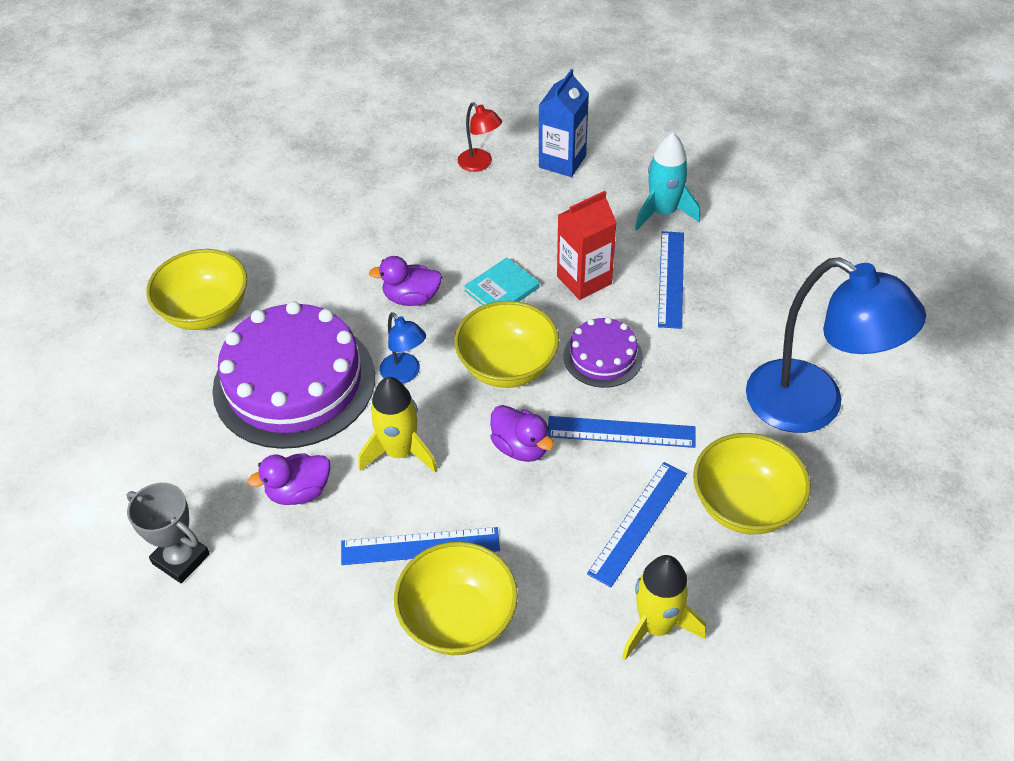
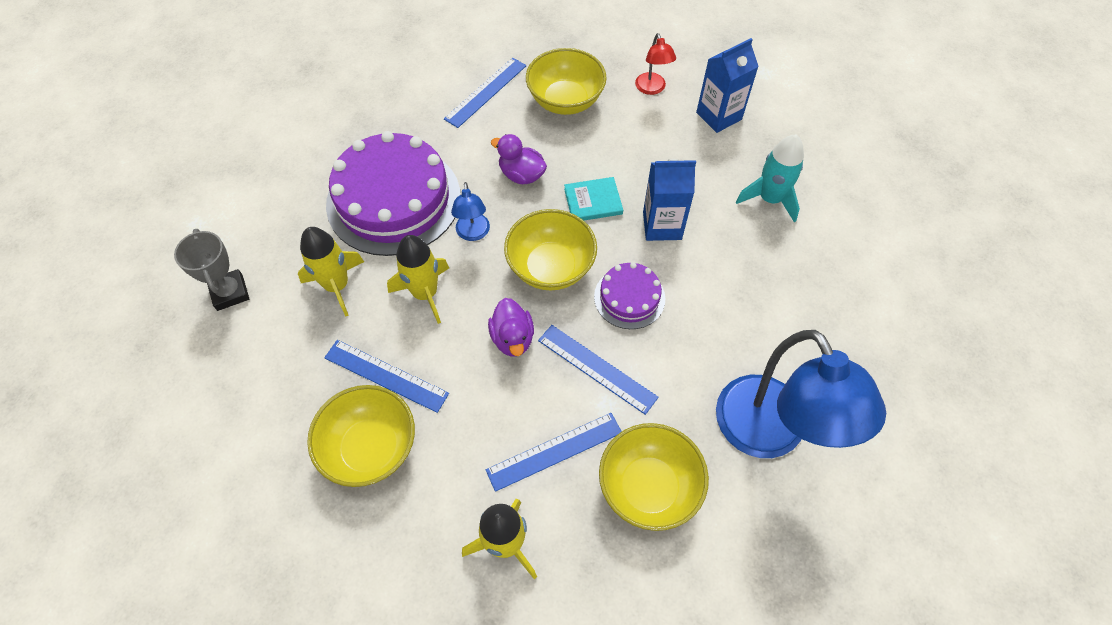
camera: 30 degrees right, 10 degrees up
(206, 312) = (375, 115): yellow bowl -> yellow bowl (565, 101)
(299, 492) = (337, 286): purple duck -> yellow rocket
(584, 280) = (662, 225): red carton -> blue carton
(671, 278) = (733, 259): blue ruler -> blue ruler (485, 92)

